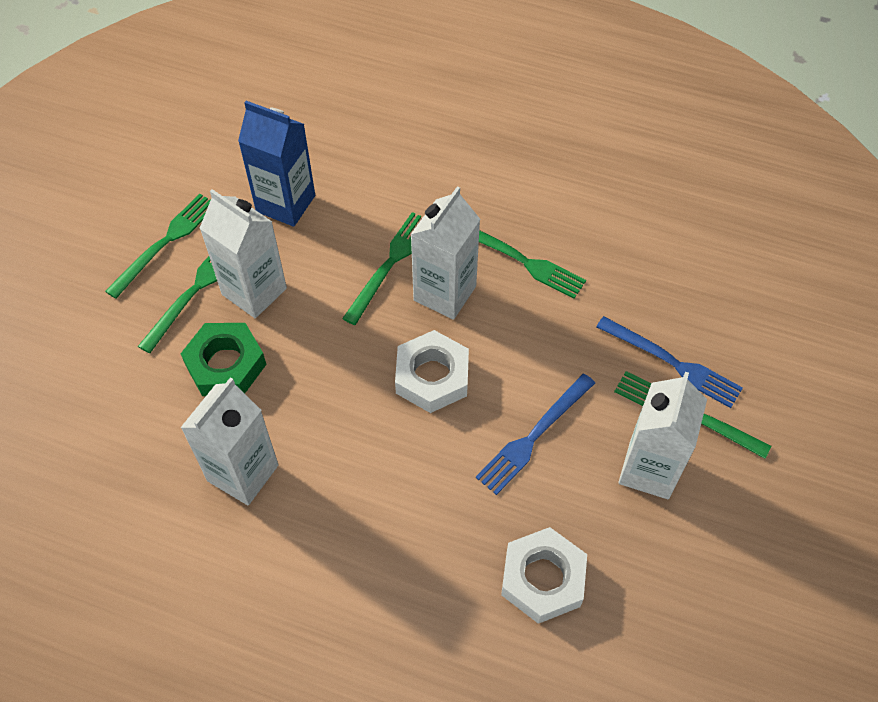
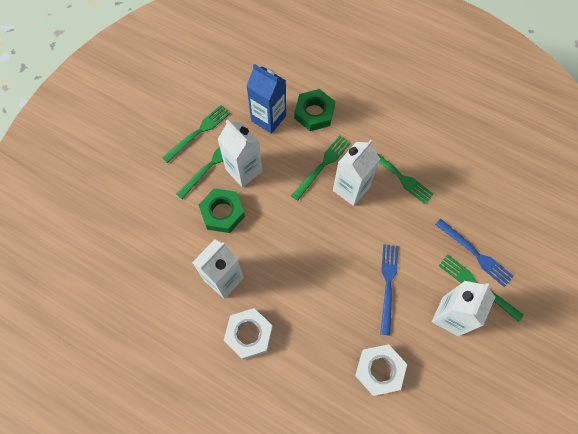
camera: 10 degrees right, 10 degrees up
(363, 185) = (314, 113): none -> green nut
(432, 376) = (336, 239): white nut -> white nut (249, 334)
(534, 436) = (388, 285): blue fork -> blue fork turned 135 degrees clockwise

